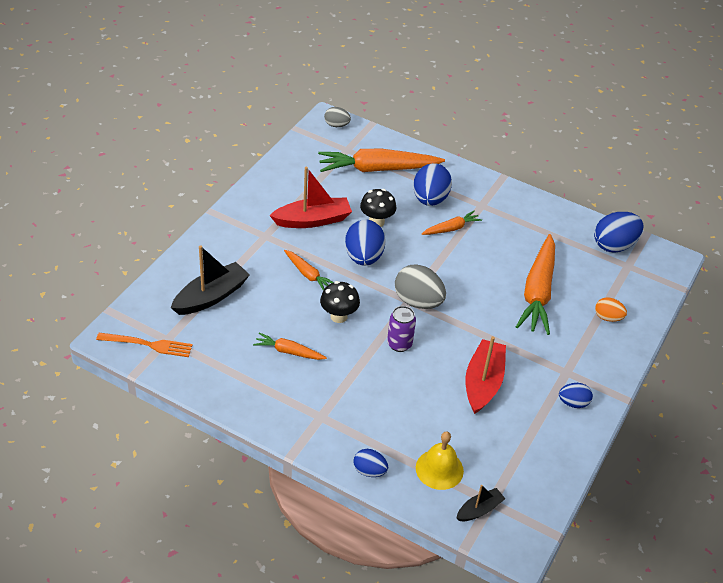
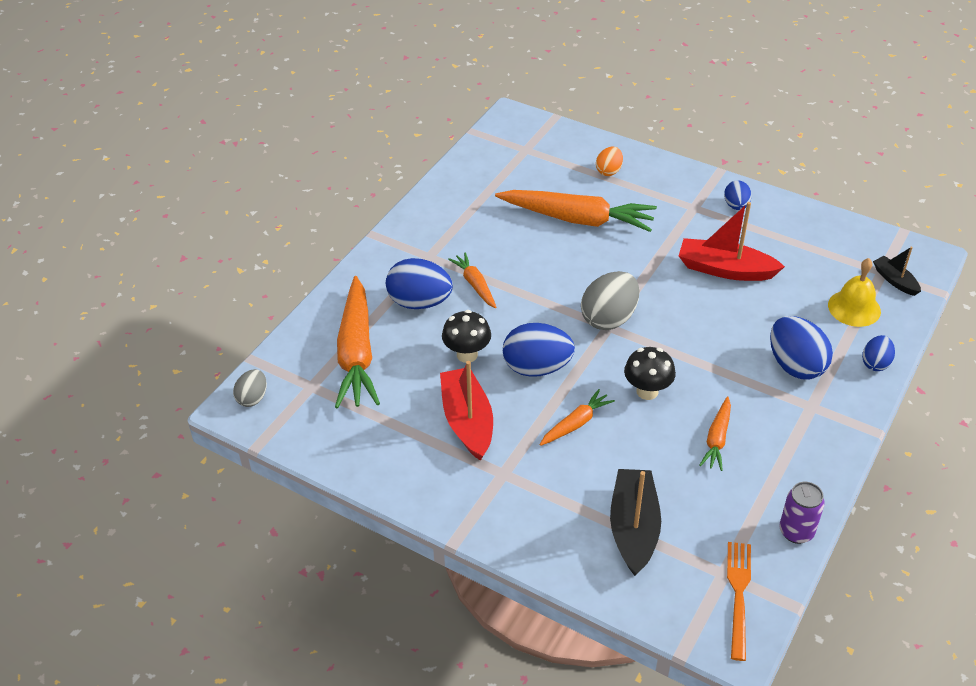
camera: 85 degrees left, 0 degrees up
(211, 296) = (633, 528): black boat -> black boat turned 45 degrees clockwise
(399, 344) = (682, 336): purple can -> purple can (796, 532)
(614, 245) = (494, 156): blue egg -> blue egg (795, 365)

